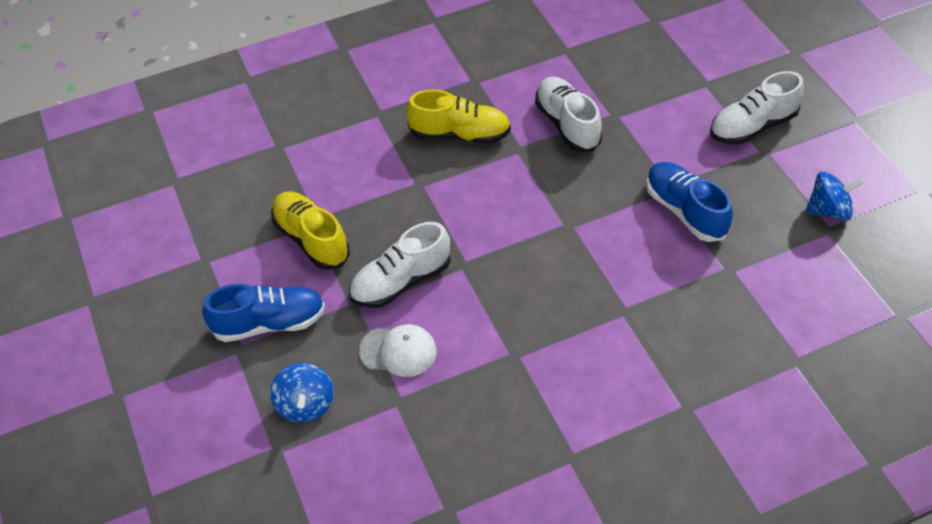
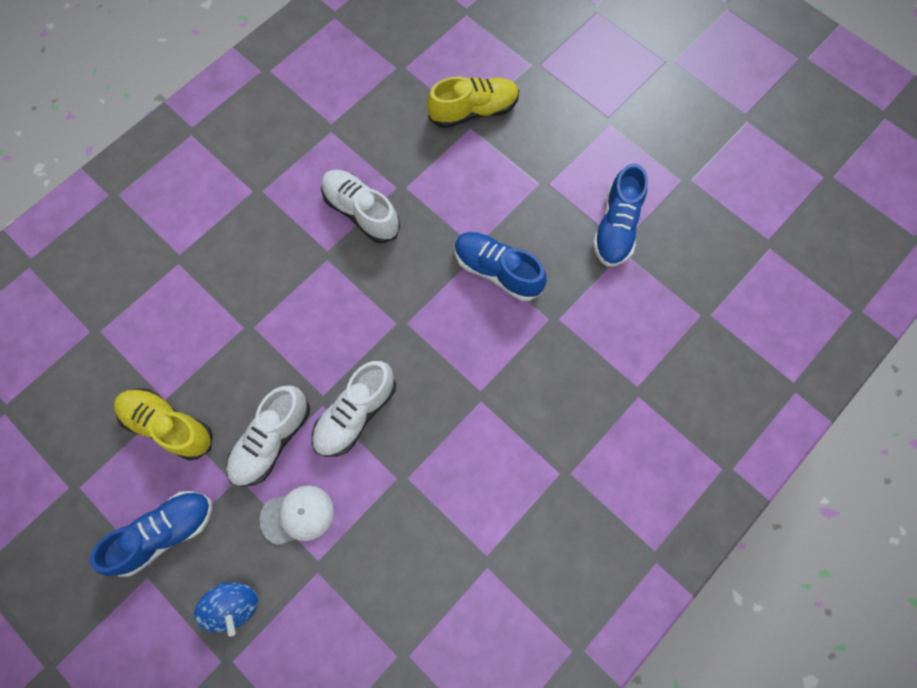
camera: 25 degrees left, 20 degrees up
(460, 134) = (266, 257): yellow shoe -> yellow shoe (473, 111)
(752, 126) = (525, 159): white shoe -> white shoe (355, 414)
(828, 210) = (616, 227): blue spinning top -> blue shoe

